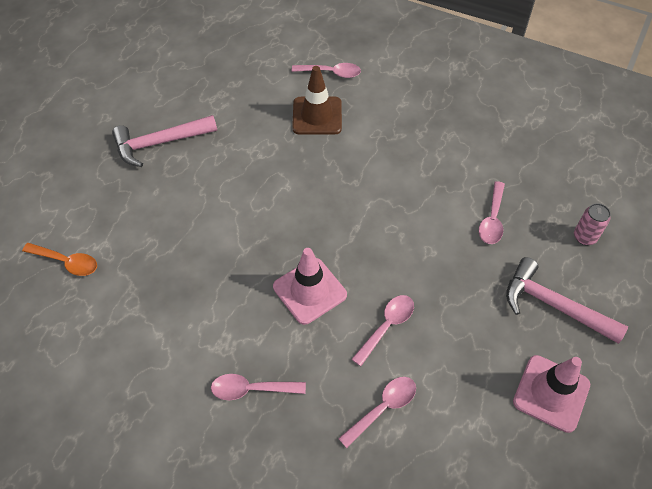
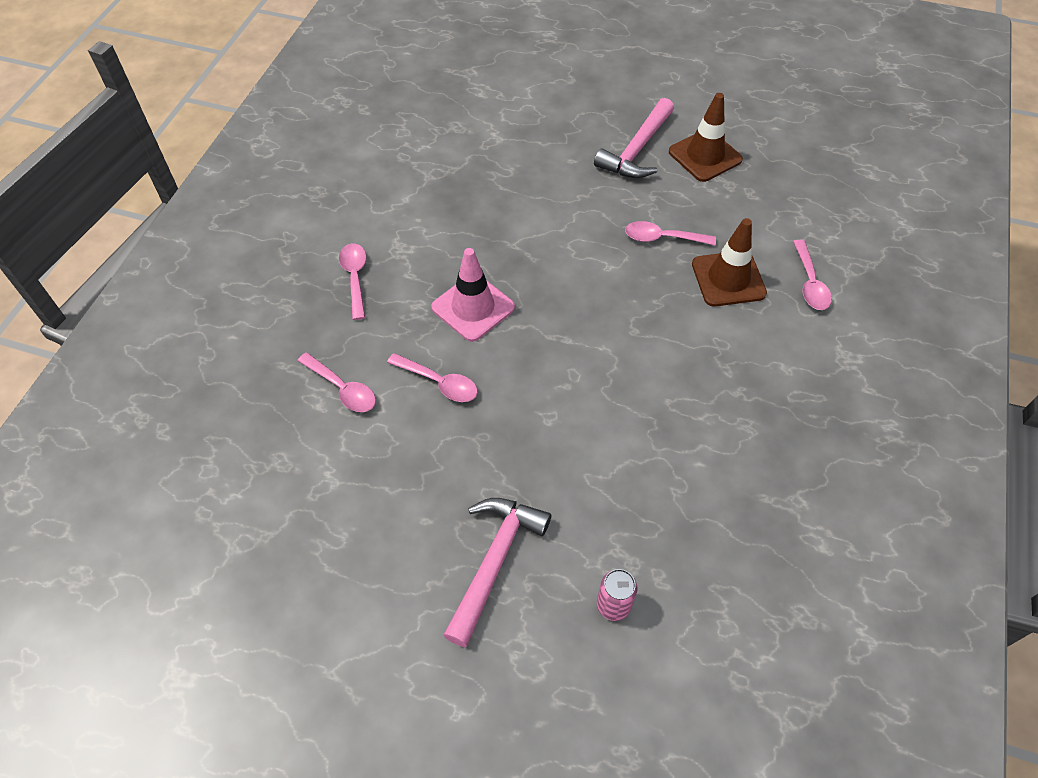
camera: 80 degrees right, 0 degrees up
(67, 262) = (473, 119): orange spoon -> none
(160, 143) = (637, 150): pink hammer -> pink hammer turned 120 degrees counterclockwise
(184, 101) = (705, 156): none -> brown traffic cone
(492, 219) = (614, 485): pink spoon -> pink spoon (662, 238)
(551, 393) = (372, 557): pink traffic cone -> none

